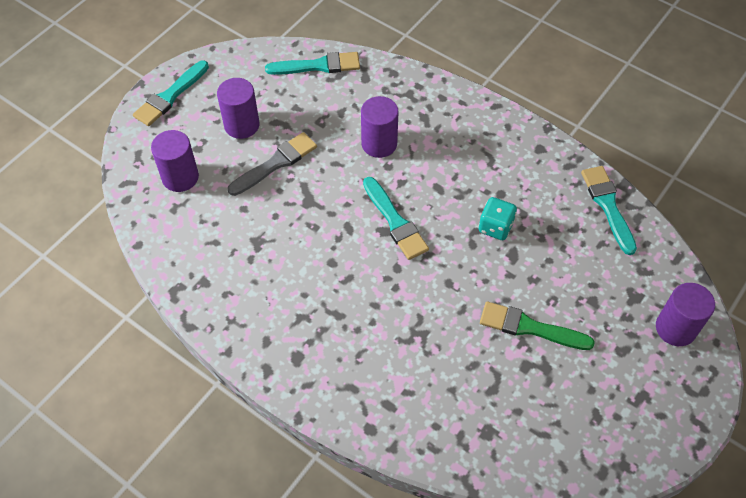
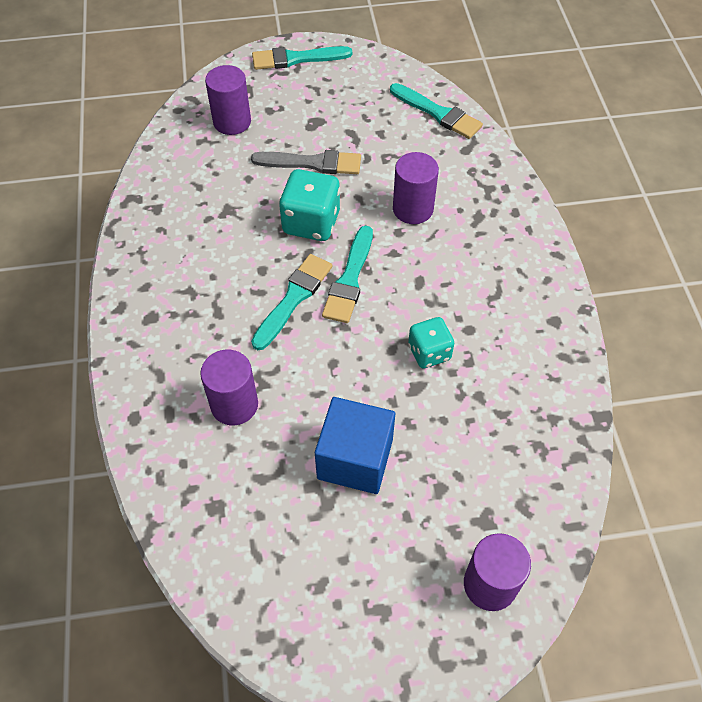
camera: 45 degrees right, 0 degrees up
(242, 125) = (322, 116): purple cylinder -> purple cylinder (234, 405)
(325, 204) = (311, 223): none -> turquoise dice
(530, 327) = (355, 459): green brush -> blue cube
(608, 206) = (559, 421): turquoise brush -> turquoise brush (293, 298)

